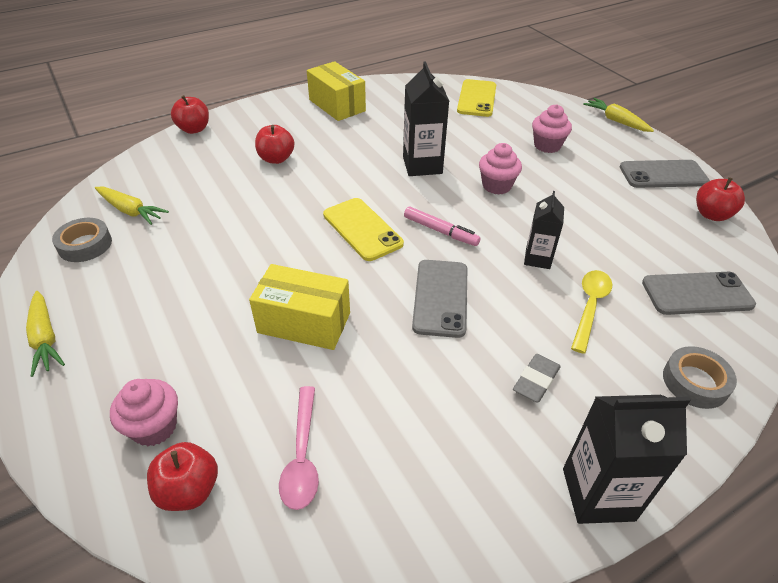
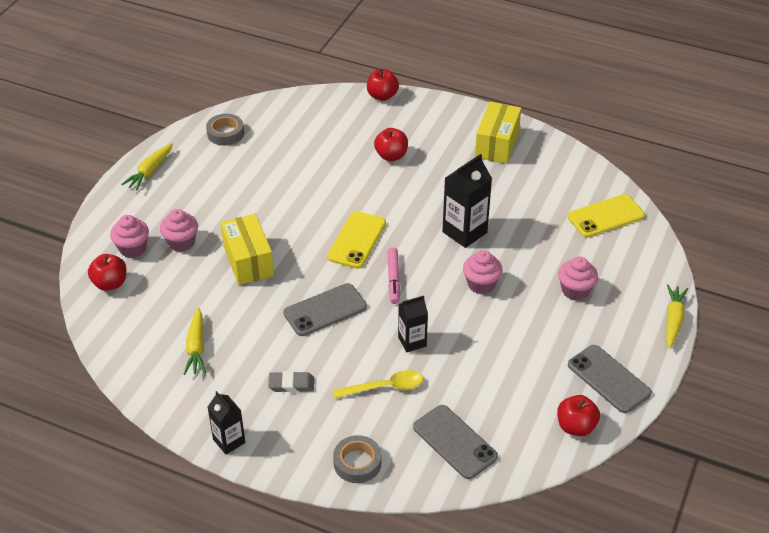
camera: 55 degrees right, 0 degrees up
(131, 211) = (271, 129): yellow carrot -> yellow carrot (196, 347)
(204, 369) = (181, 242): none -> pink cupcake
(302, 456) = (159, 312): pink spoon -> none
(598, 494) = (229, 441): black carton -> black carton, size x0.63

